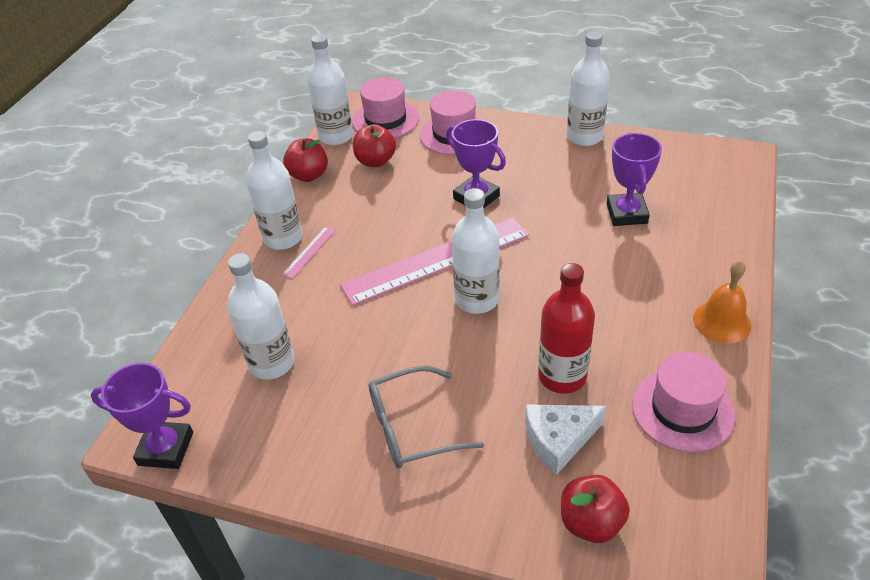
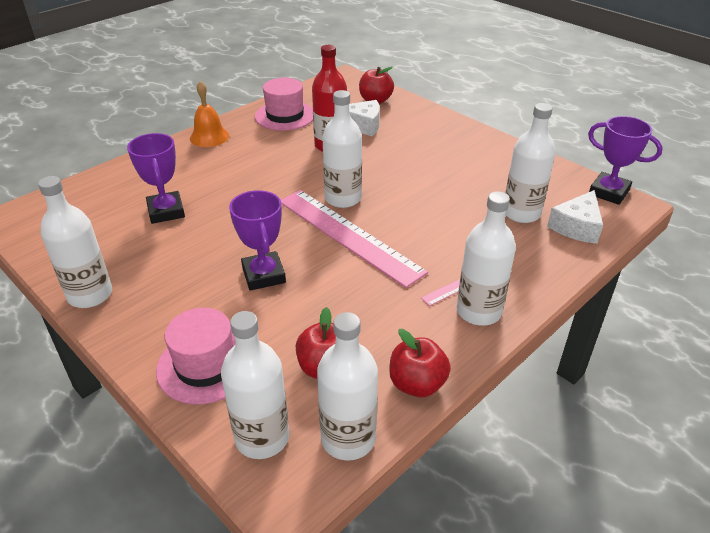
camera: 155 degrees left, 5 degrees down
(205, 369) = (577, 227): none -> white cheese
(385, 120) = (262, 437): pink hat -> white bottle
(412, 427) = (439, 153): grey glasses -> none
(436, 260) = (348, 235): pink ruler -> pink ruler turned 45 degrees clockwise
(627, 213) = (166, 211): purple trophy -> purple trophy turned 45 degrees counterclockwise

